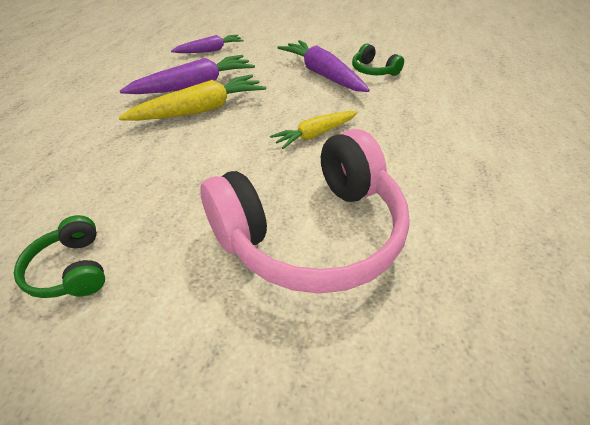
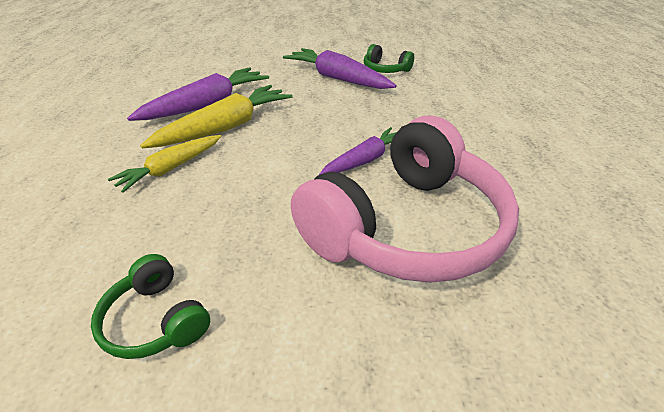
camera: 15 degrees left, 5 degrees down
(210, 50) = (207, 68): purple carrot -> purple carrot (365, 160)
(315, 134) = (360, 134): yellow carrot -> yellow carrot (171, 169)

